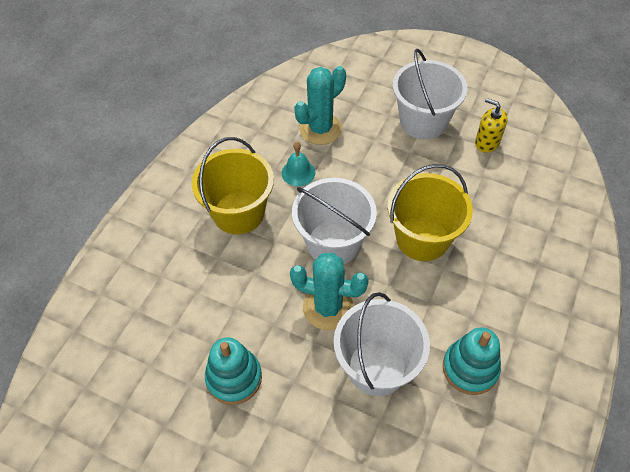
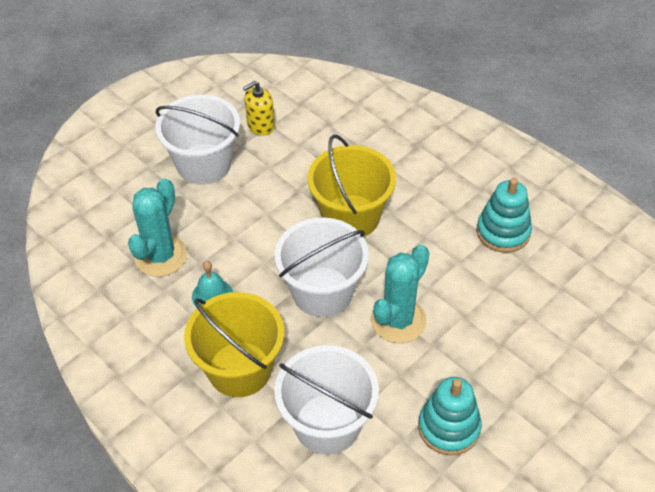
camera: 70 degrees left, 5 degrees down
(320, 129) = (160, 256): turquoise cactus -> turquoise cactus turned 45 degrees clockwise
(377, 367) = (478, 301): white bucket -> white bucket (327, 424)

